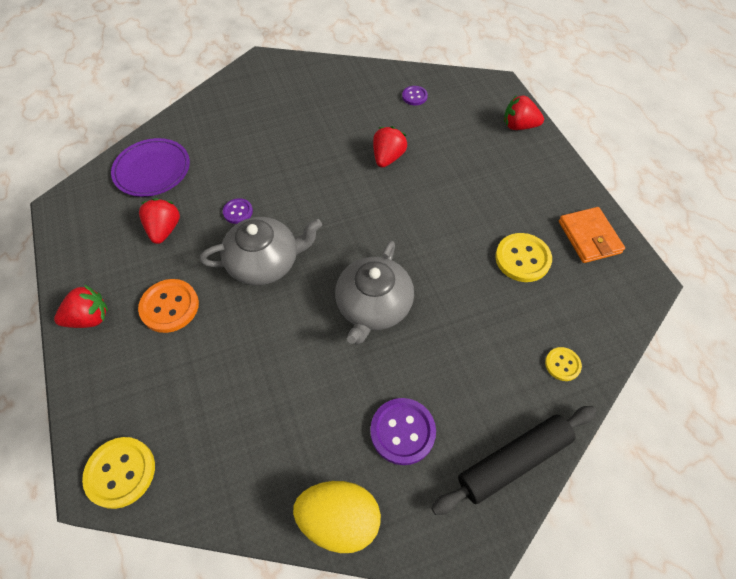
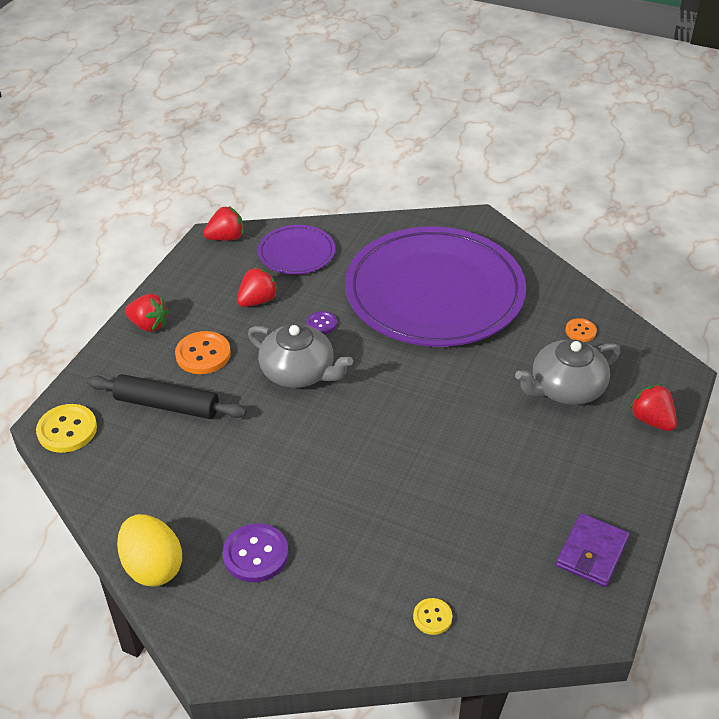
camera: 45 degrees right, 15 degrees down
(292, 132) = (434, 292): none -> purple plate
(373, 306) = (339, 460): grey teapot -> grey teapot (565, 388)
(388, 157) = (490, 364): red strawberry -> red strawberry (226, 238)
(414, 96) = (580, 331): purple button -> orange button
(513, 461) = (307, 640): black rolling pin -> black rolling pin (167, 405)
(522, 258) = (505, 521): yellow button -> none
(589, 237) = (591, 552): orange wallet -> purple wallet

